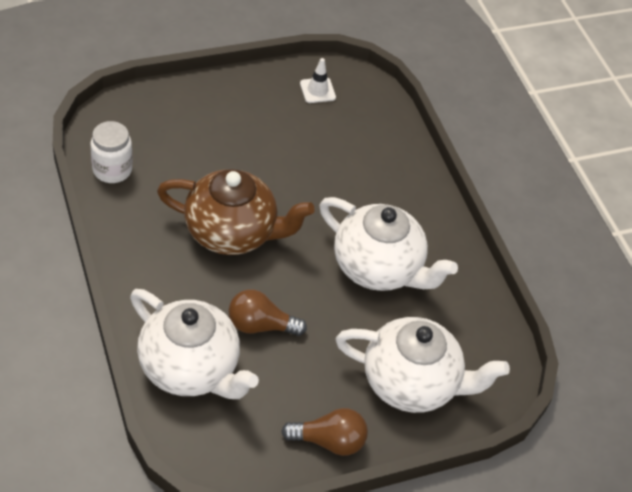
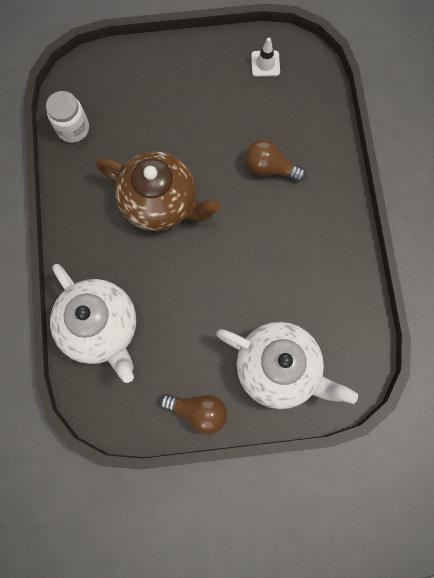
camera: 20 degrees right, 25 degrees up
(260, 325) = (165, 296): brown light bulb -> brown light bulb (270, 168)
(378, 268) = (277, 253): white teapot -> none

